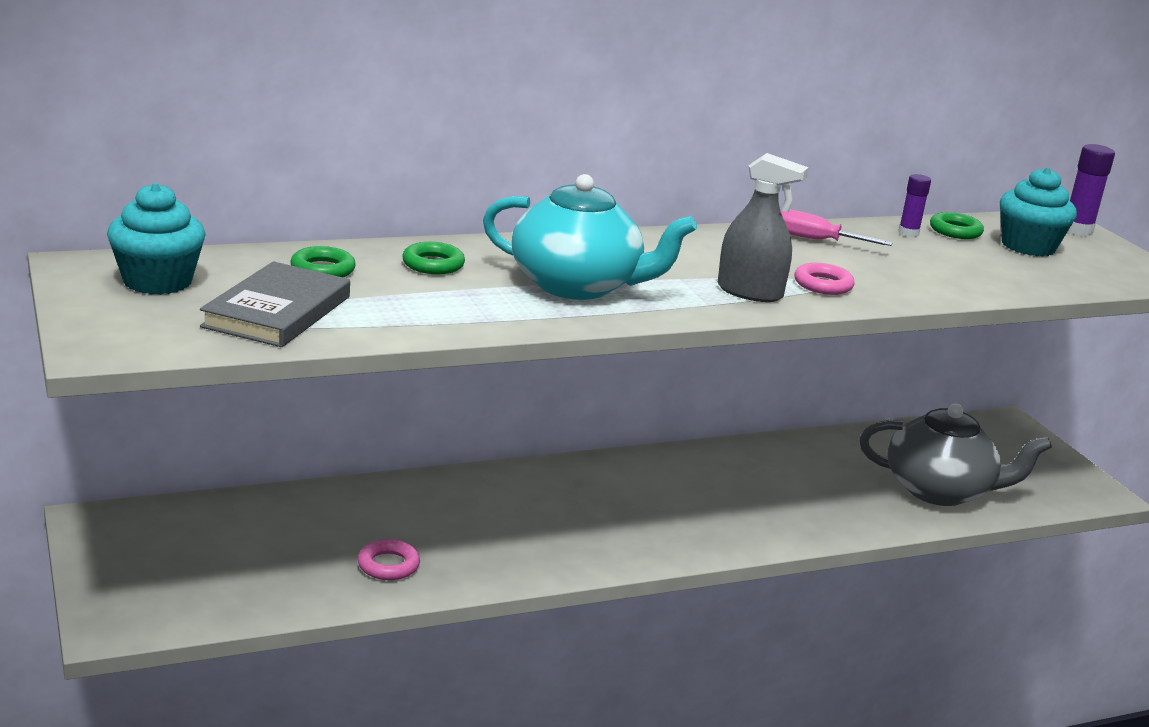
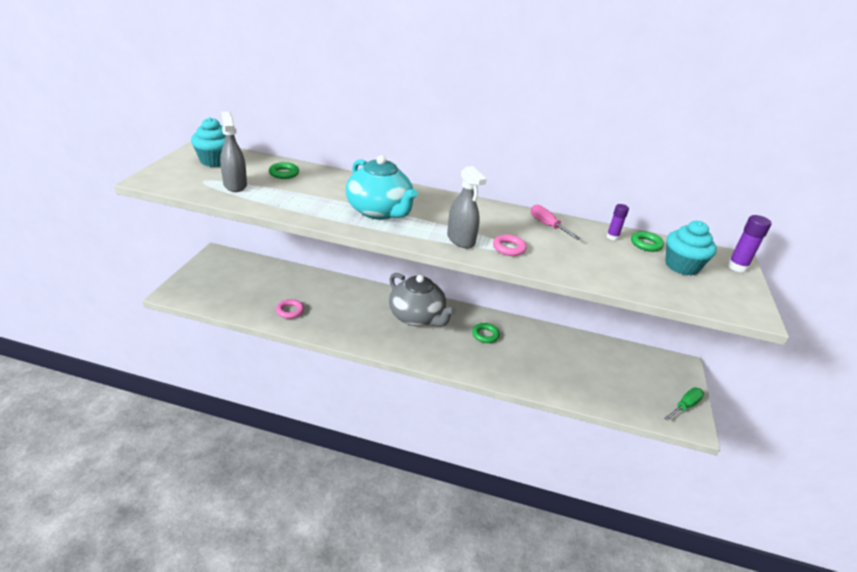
camera: 35 degrees right, 10 degrees up
(277, 312) = (235, 185): grey book -> grey spray bottle
(433, 264) = (333, 184): green ring -> green ring (485, 335)
(940, 490) = (590, 383): grey teapot -> grey teapot (417, 317)
(1068, 473) = (685, 406): none -> green screwdriver

